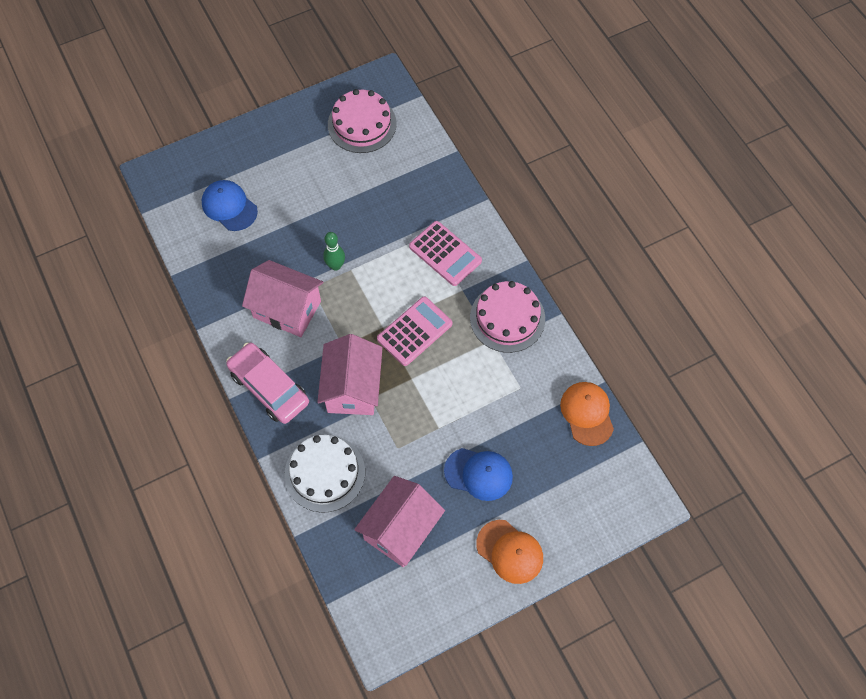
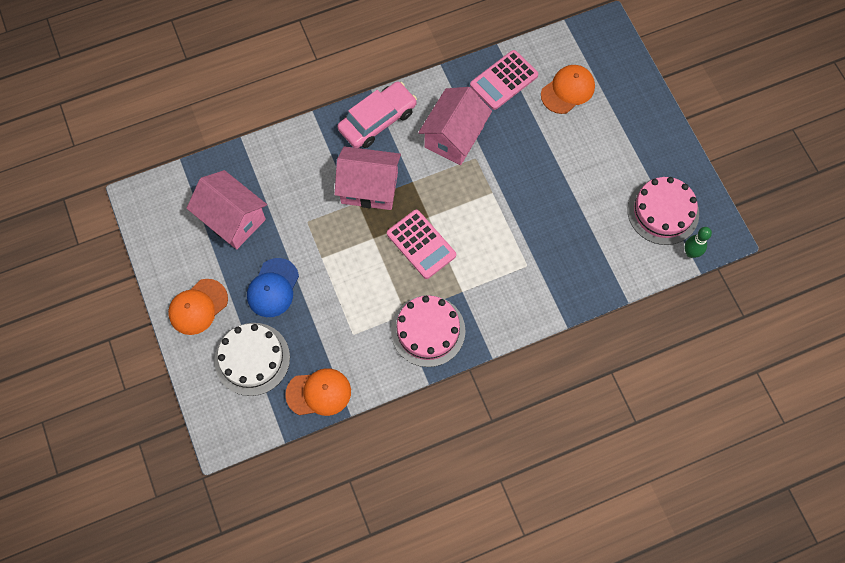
camera: 95 degrees right, 5 degrees up
(229, 206) = (568, 90): blue cap -> orange cap
(325, 473) = (292, 161): white cake -> white cake (252, 359)
(335, 266) = (497, 179): green bowling pin -> green bowling pin (690, 253)
(445, 254) = (504, 279): pink calculator -> pink calculator (504, 80)

